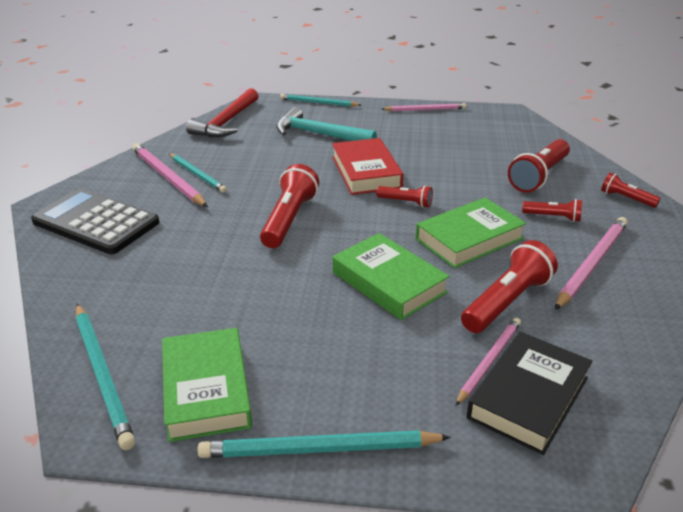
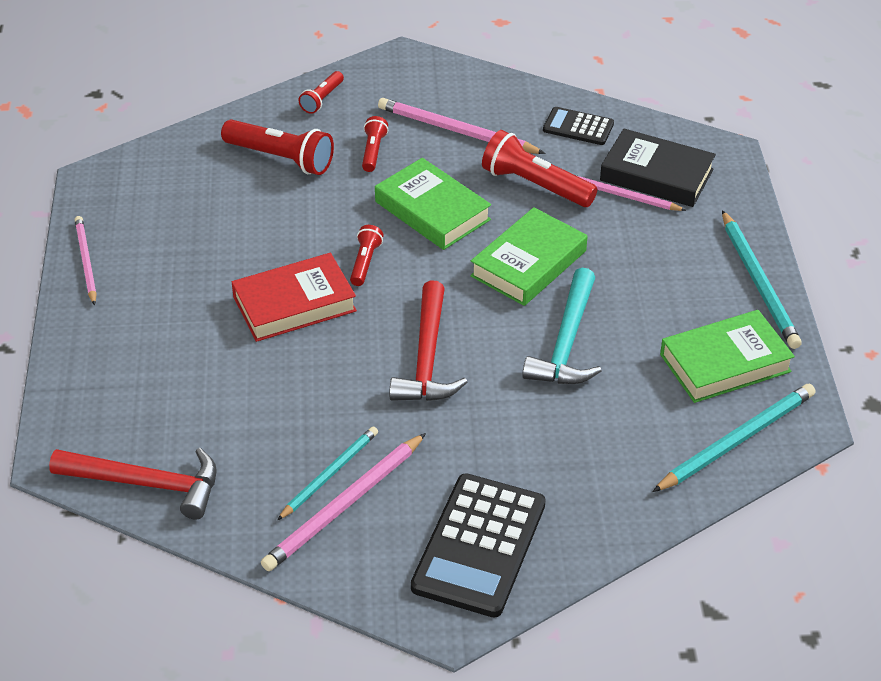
camera: 100 degrees left, 10 degrees up
(289, 219) = (427, 358): red flashlight -> red hammer
(318, 103) = (62, 384): turquoise pencil -> none
(319, 134) = (183, 365): turquoise hammer -> turquoise hammer (567, 342)
(614, 347) = (578, 127): none -> black calculator

